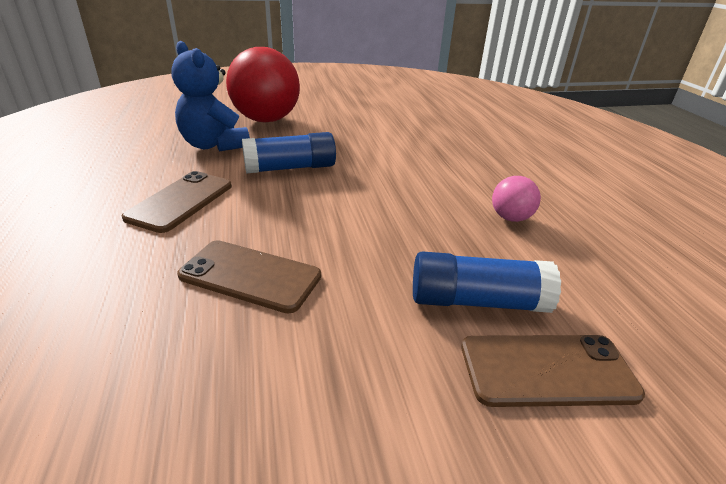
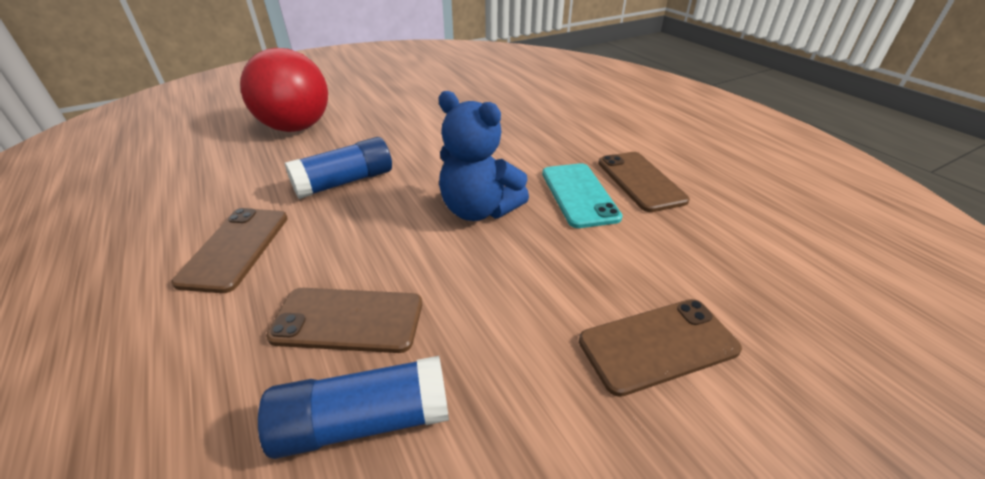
camera: 15 degrees left, 5 degrees up
(214, 145) = (248, 170): blue teddy bear -> blue teddy bear (479, 210)
(476, 301) = (577, 291): blue glue stick -> blue glue stick (363, 421)
(510, 218) = (579, 195): pink ball -> turquoise phone
(582, 218) = (640, 181): none -> brown phone

